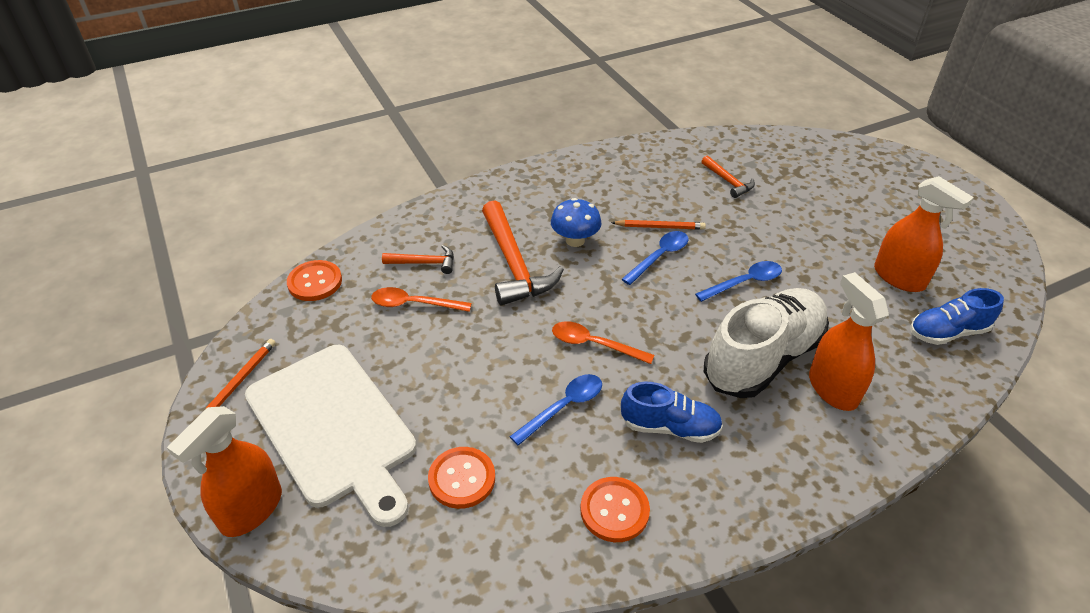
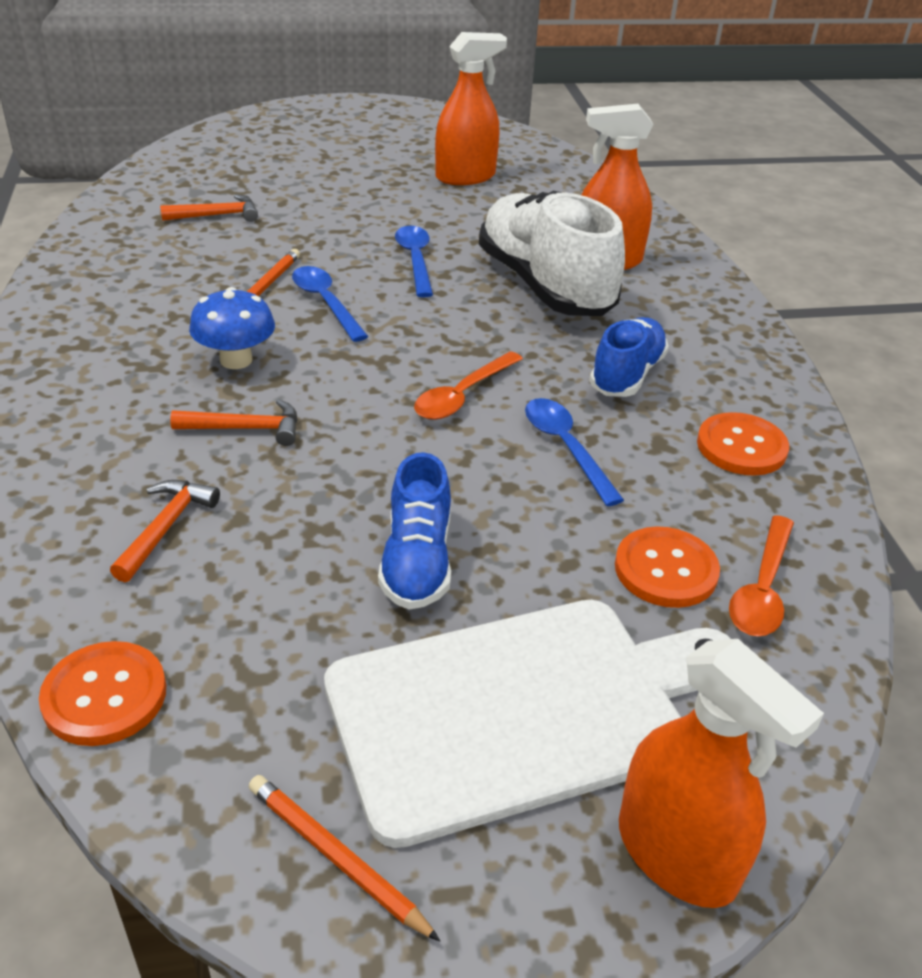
camera: 75 degrees left, 5 degrees down
(414, 304) = (267, 559): orange spoon -> orange spoon (762, 589)
(514, 264) = (246, 428): orange hammer -> orange hammer, size x0.52
(947, 332) = (556, 181): blue shoe -> blue shoe (417, 561)

